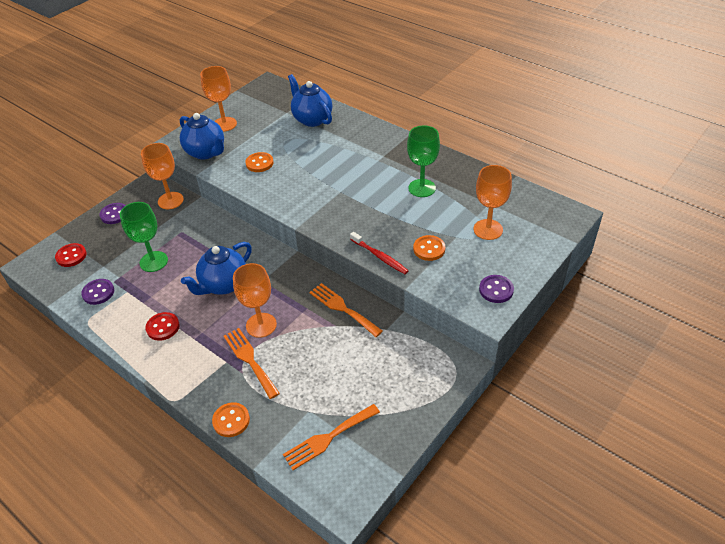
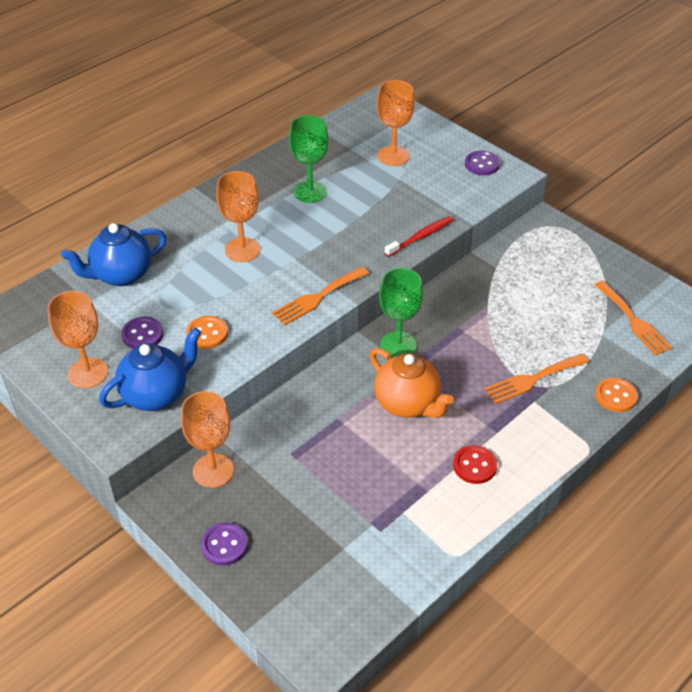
camera: 85 degrees left, 0 degrees up
(71, 256) = (312, 596): red button -> none
(98, 292) = (400, 548): purple button -> purple button (142, 335)
(153, 261) = (347, 484): green goblet -> green goblet (398, 345)
(223, 285) = (407, 404): blue teapot -> orange teapot
(261, 325) = (480, 368): orange goblet -> orange goblet (242, 250)
(342, 308) = (462, 297): orange fork -> orange fork (318, 297)
(429, 249) = (415, 200): orange button -> none

